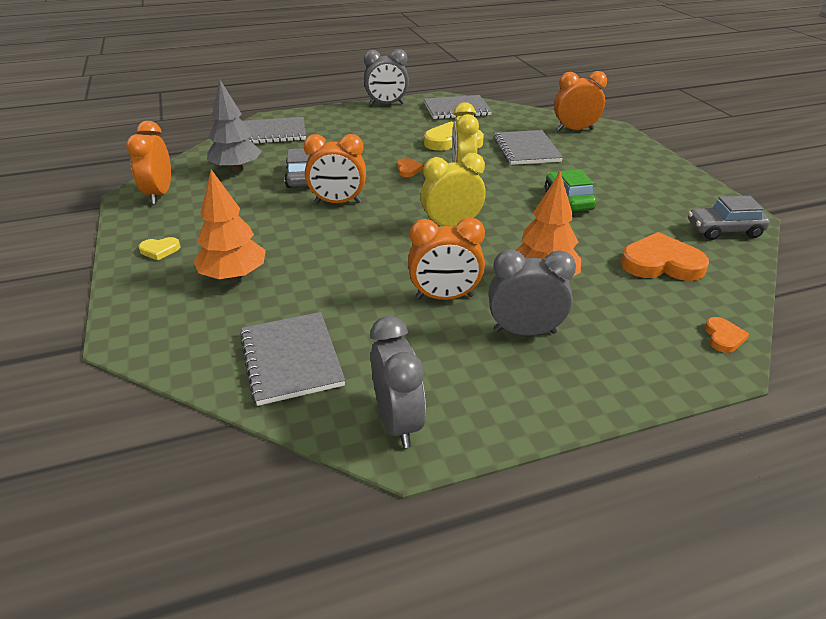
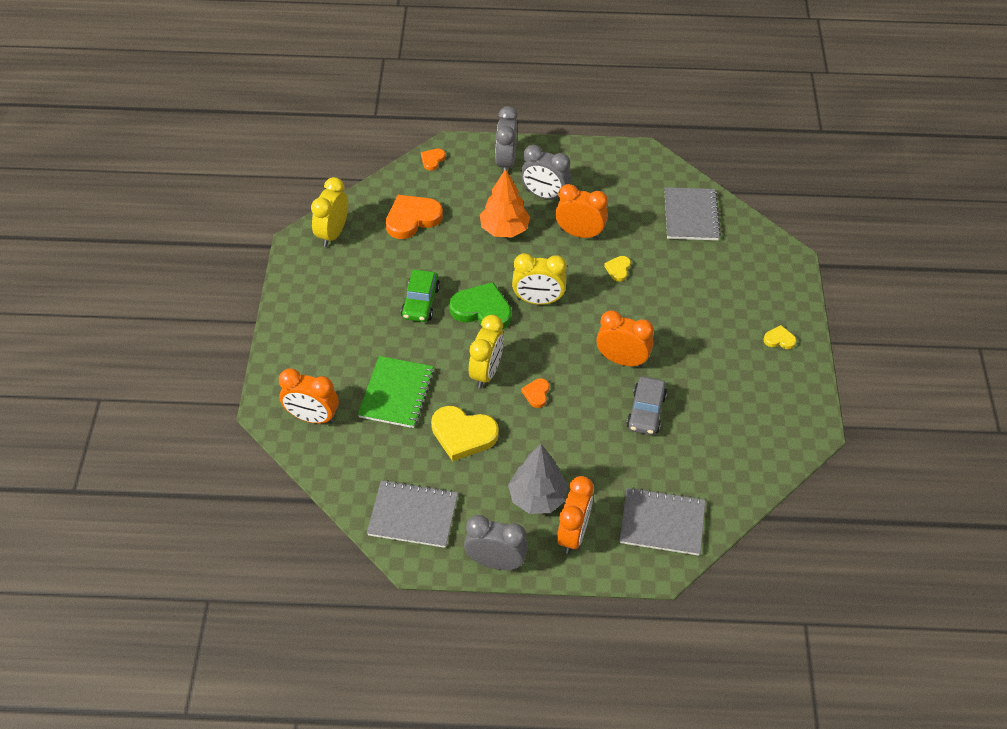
camera: 160 degrees left, 15 degrees up
(159, 194) = (788, 424): orange clock -> orange clock (573, 534)
(234, 276) = (721, 294): orange tree -> none
(236, 169) = (711, 450): grey tree -> grey tree (537, 498)
(374, 271) = (618, 269): none -> yellow heart
(398, 422) = (642, 166): grey clock -> grey clock (506, 162)
(503, 207) = (482, 310): none -> green heart
(526, 150) = (396, 393): grey notebook -> green notebook
(661, 263) = (412, 219): orange heart -> orange heart turned 120 degrees clockwise
(724, 230) = (333, 234): grey car -> yellow clock

